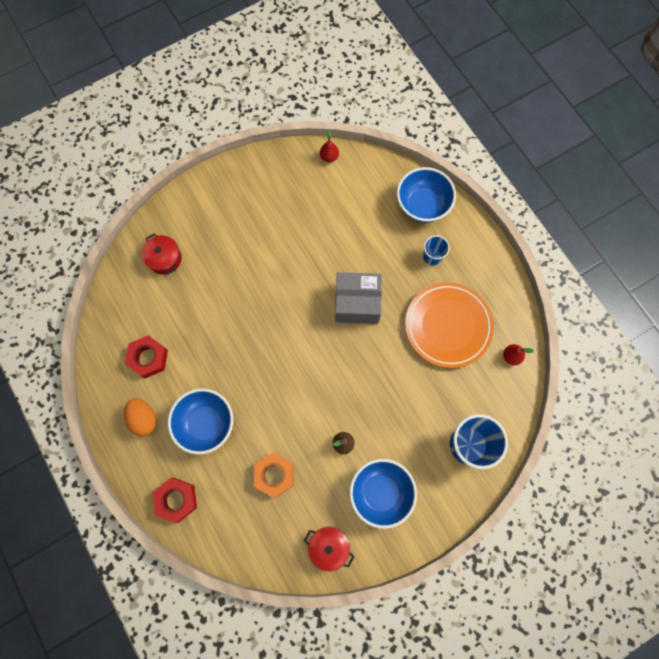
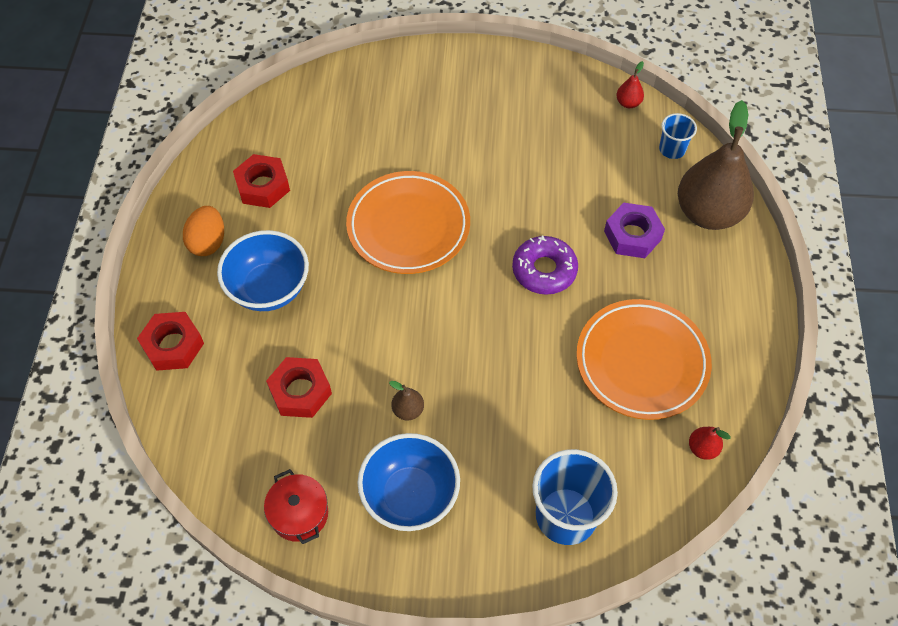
camera: 35 degrees right, 15 degrees down
(164, 259) = (360, 102): red pot -> none
(258, 326) = (408, 226): none -> orange plate
(274, 475) = (300, 391): orange nut -> red nut
(357, 303) = (544, 270): grey box -> purple donut
(390, 248) = (632, 235): none -> purple nut
(422, 205) = (708, 213): blue bowl -> brown pear
(432, 256) = (679, 274): blue cup -> blue cup (672, 149)

